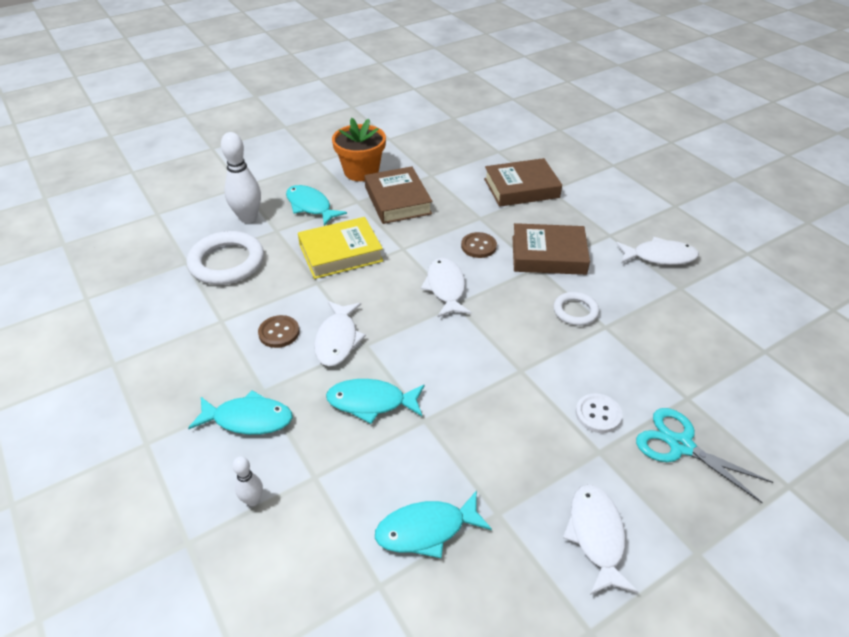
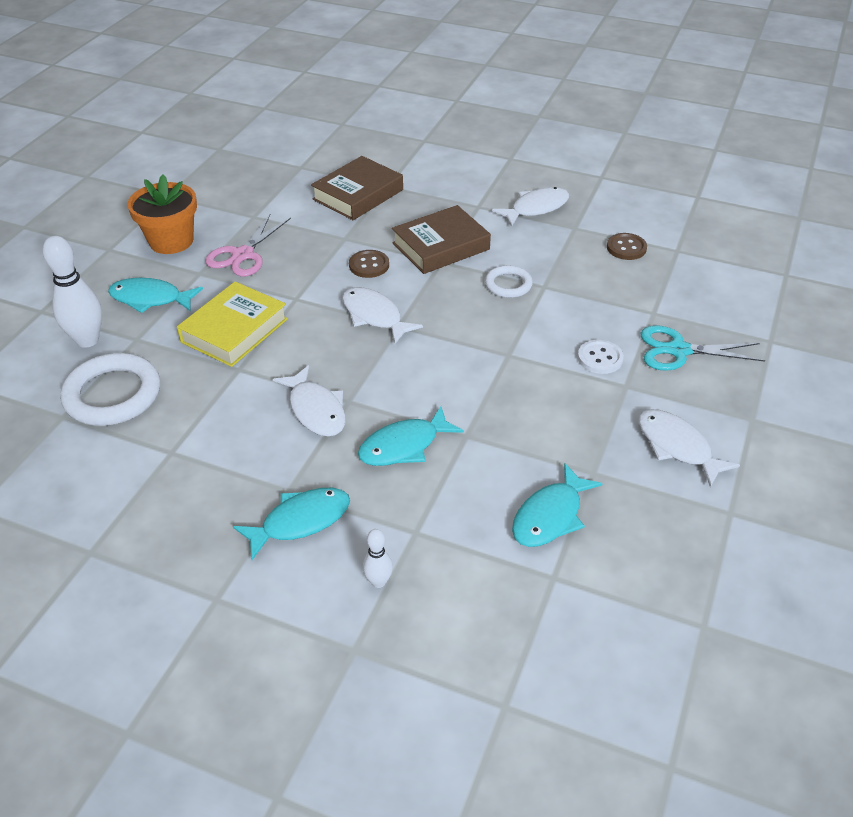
camera: 35 degrees left, 0 degrees up
(279, 333) = (248, 432): brown button -> brown button (626, 248)
(397, 200) = (243, 255): brown book -> pink scissors

